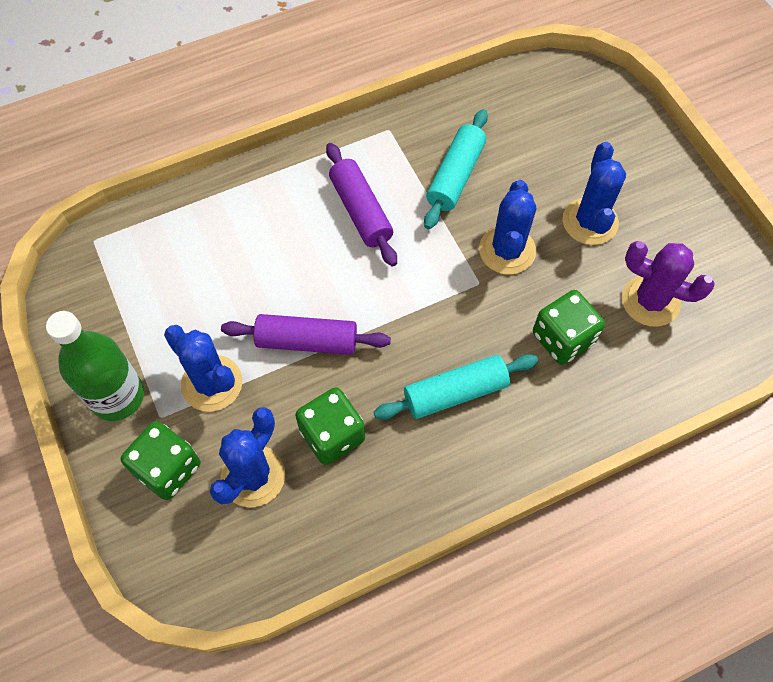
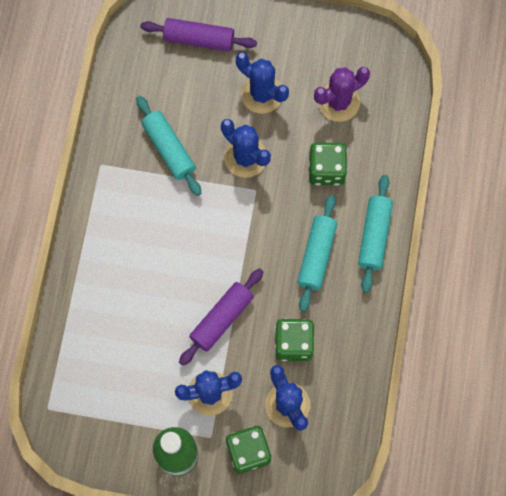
camera: 55 degrees left, 10 degrees up
(361, 211) = (151, 225): purple rolling pin -> purple rolling pin (199, 39)
(529, 441) = (374, 236): none -> turquoise rolling pin

